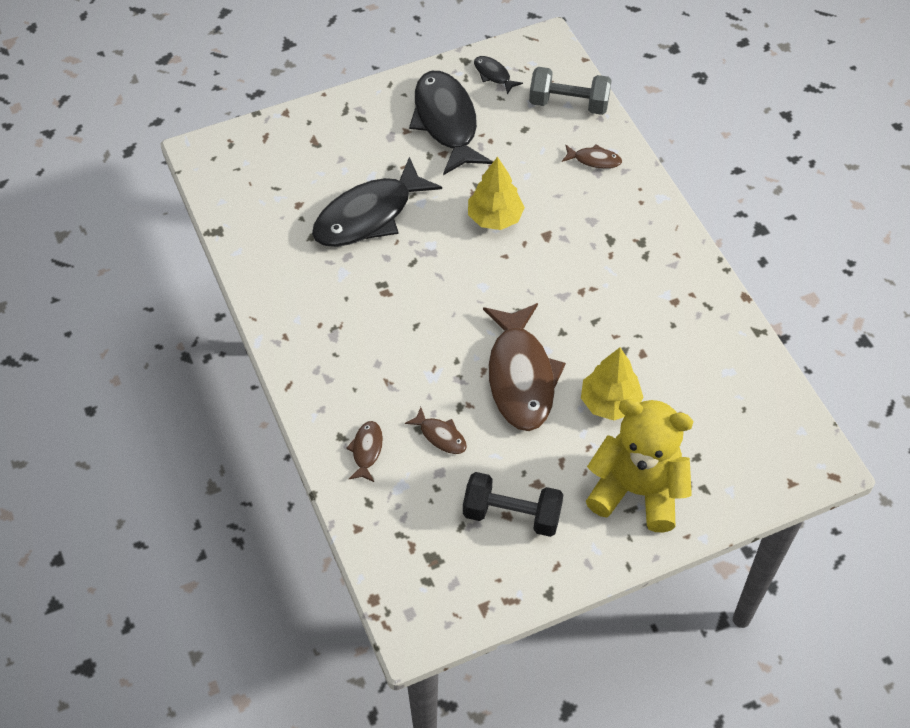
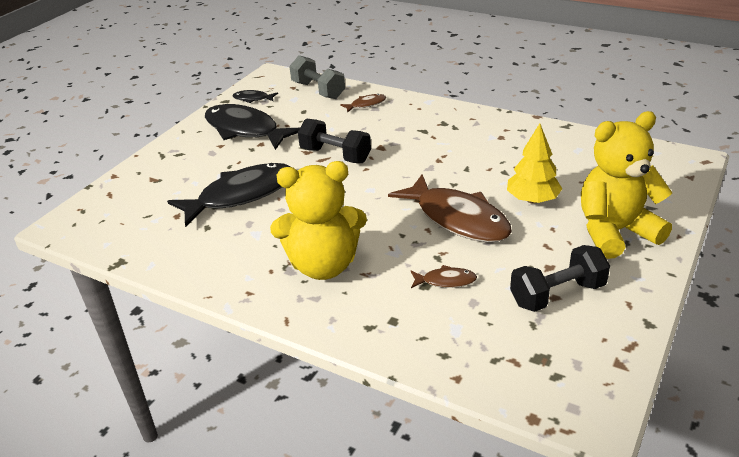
camera: 35 degrees left, 20 degrees down
(363, 349) = (324, 265): none -> yellow teddy bear
(366, 450) = (401, 323): brown fish -> none
(368, 215) = (241, 195): black fish -> black fish turned 135 degrees counterclockwise
(495, 218) = (335, 155): yellow tree -> black dumbbell
(568, 104) = (318, 90): grey dumbbell -> grey dumbbell turned 75 degrees clockwise

